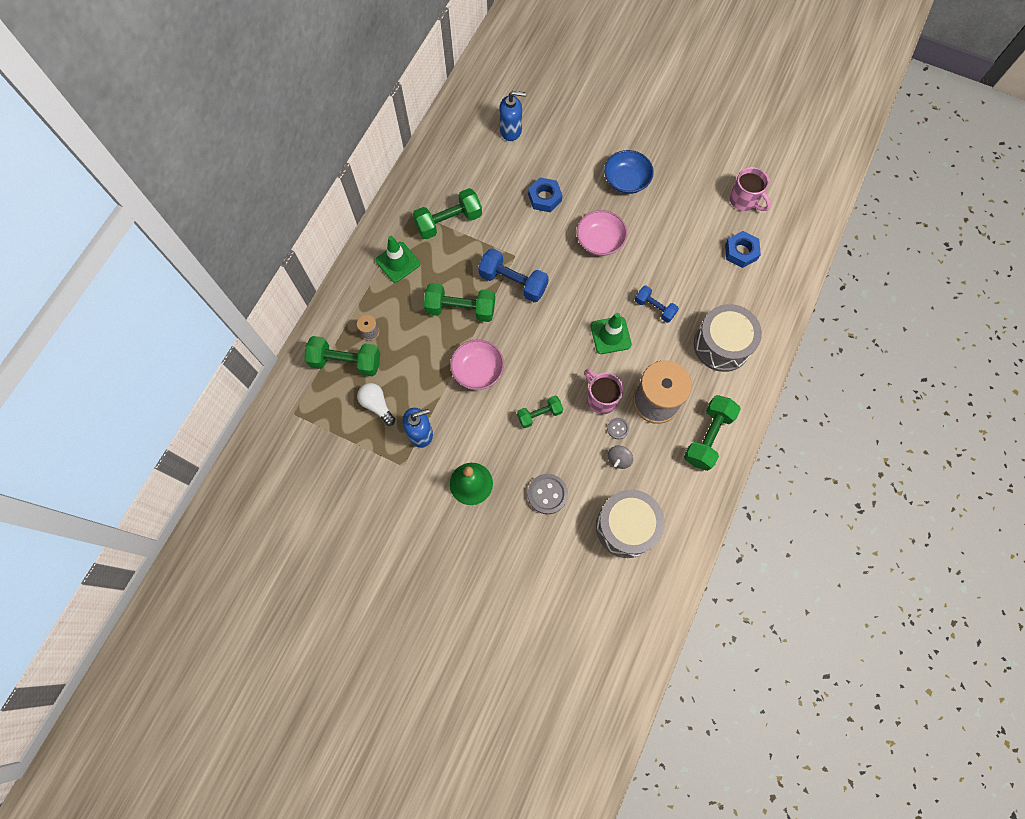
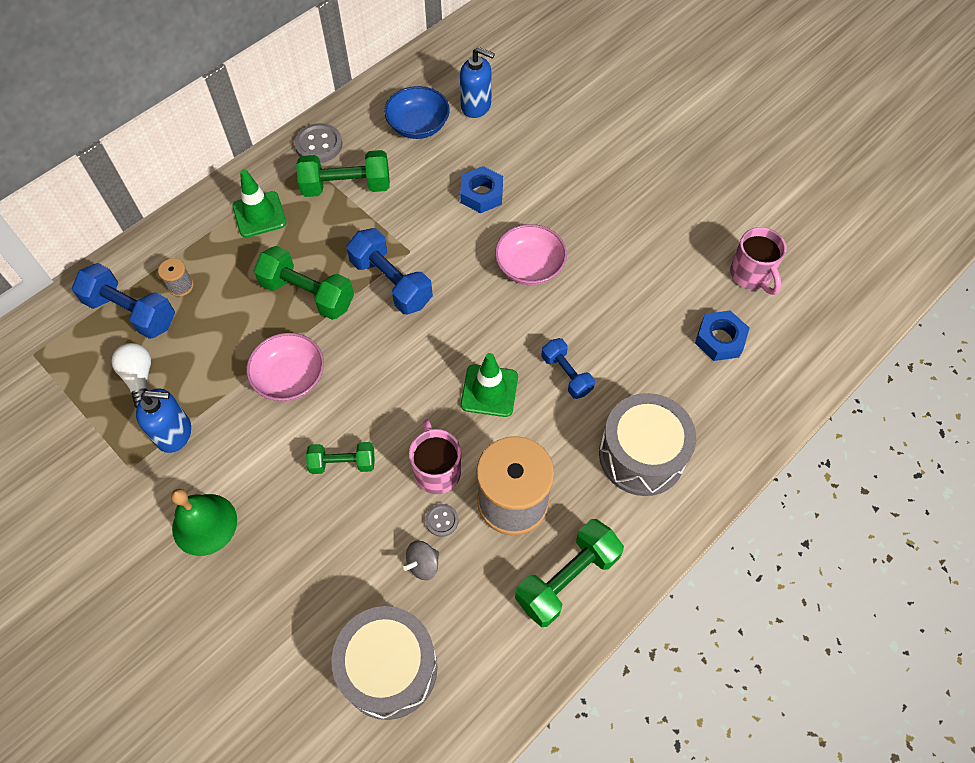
camera: 20 degrees right, 10 degrees down
(346, 362) = (131, 312): green dumbbell -> blue dumbbell
(547, 494) = (300, 577): grey button -> grey button (319, 145)
(626, 180) = (598, 204): blue bowl -> blue bowl (418, 126)

